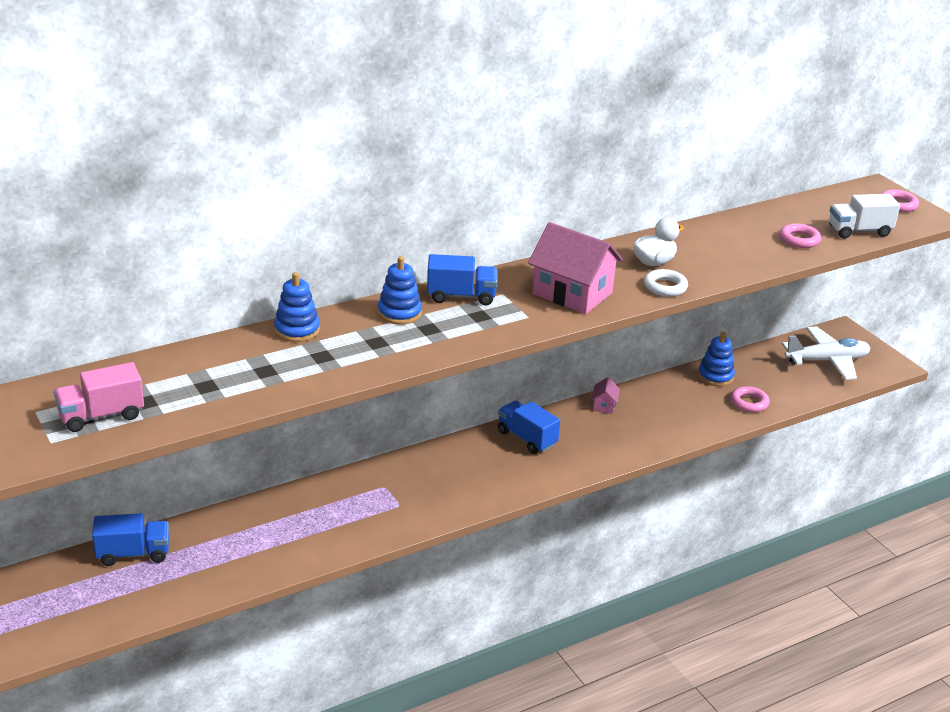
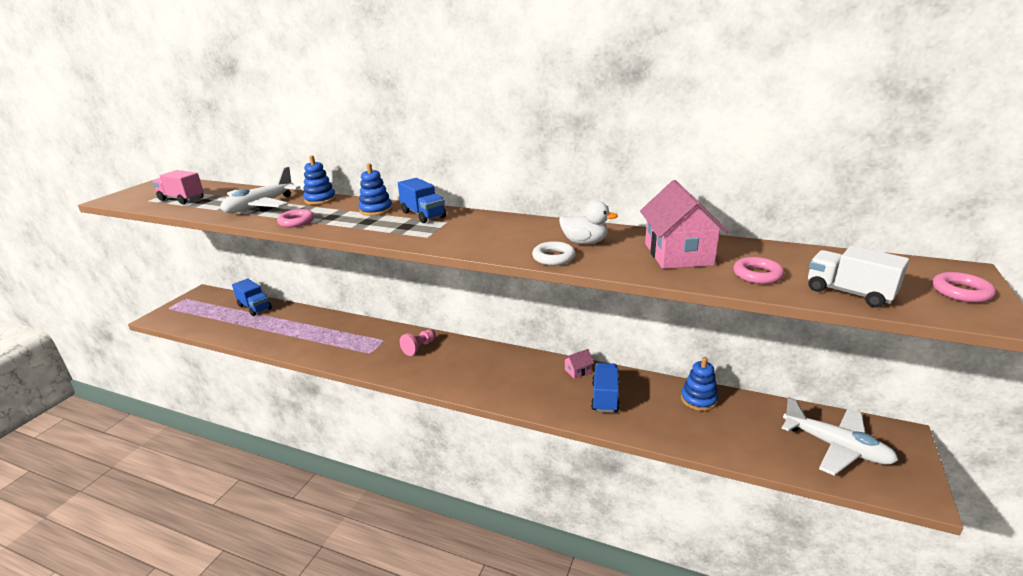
camera: 55 degrees right, 5 degrees down
(250, 371) = (260, 206): none -> white plane
(436, 470) = (419, 348): none -> pink pawn
(526, 438) = (495, 361): blue truck -> blue truck (605, 397)
(572, 293) = (484, 237): pink house -> pink house (678, 254)
(749, 403) = (694, 433): pink ring -> pink ring (296, 222)

